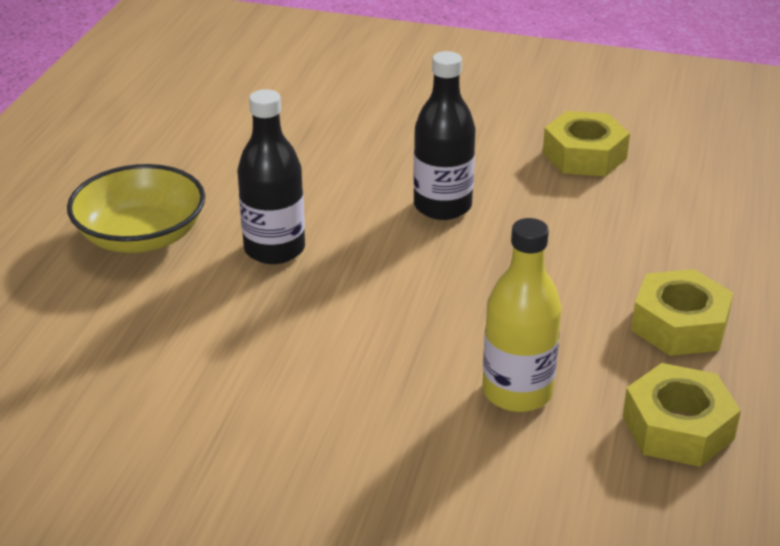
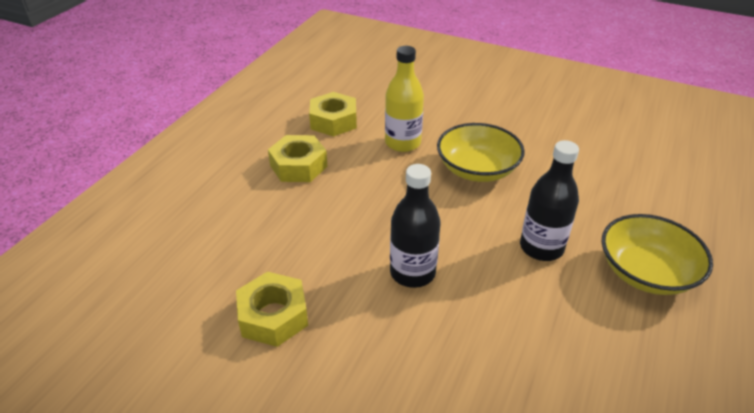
camera: 170 degrees left, 5 degrees up
(369, 354) = (477, 169): none -> yellow bowl

